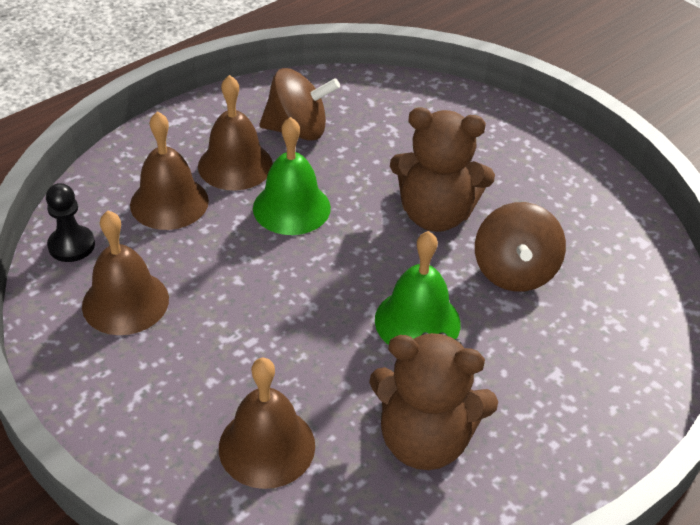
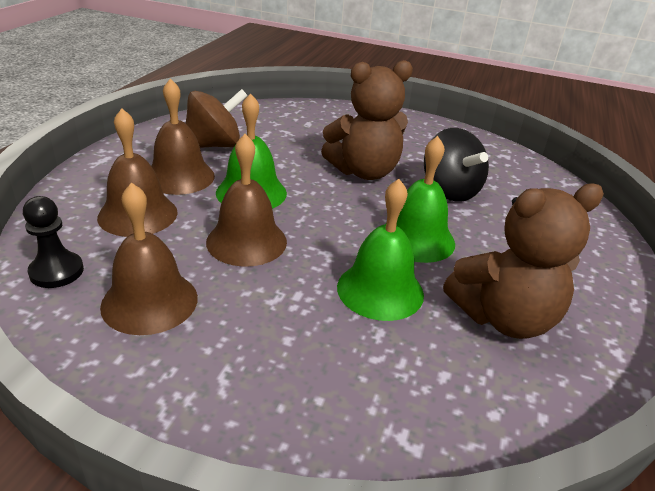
camera: 30 degrees left, 10 degrees down
(267, 446) = (386, 374): brown bell -> brown bell (246, 241)
(329, 365) = (380, 290): none -> green bell
(514, 272) = (449, 191): brown spinning top -> black spinning top

